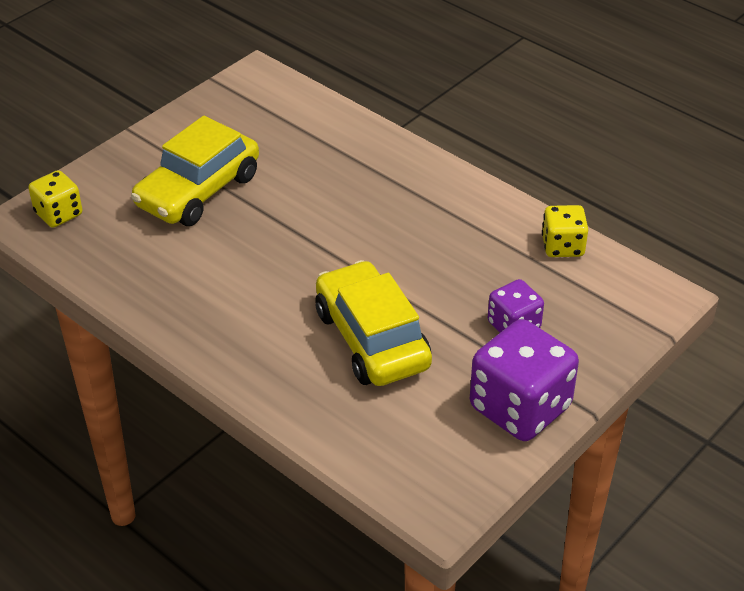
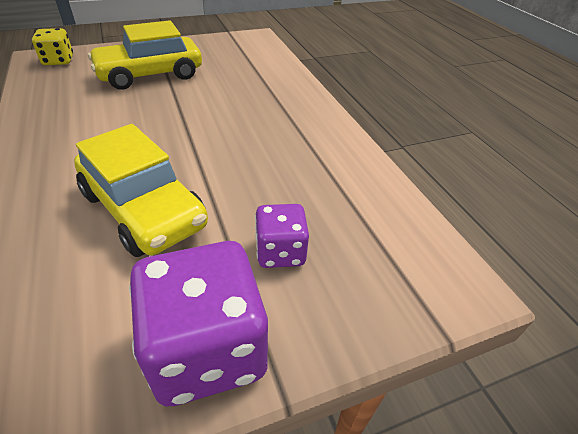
camera: 25 degrees right, 0 degrees up
(372, 339) = (144, 209): yellow car -> yellow car turned 135 degrees clockwise
(562, 246) = (384, 199): yellow dice -> none

